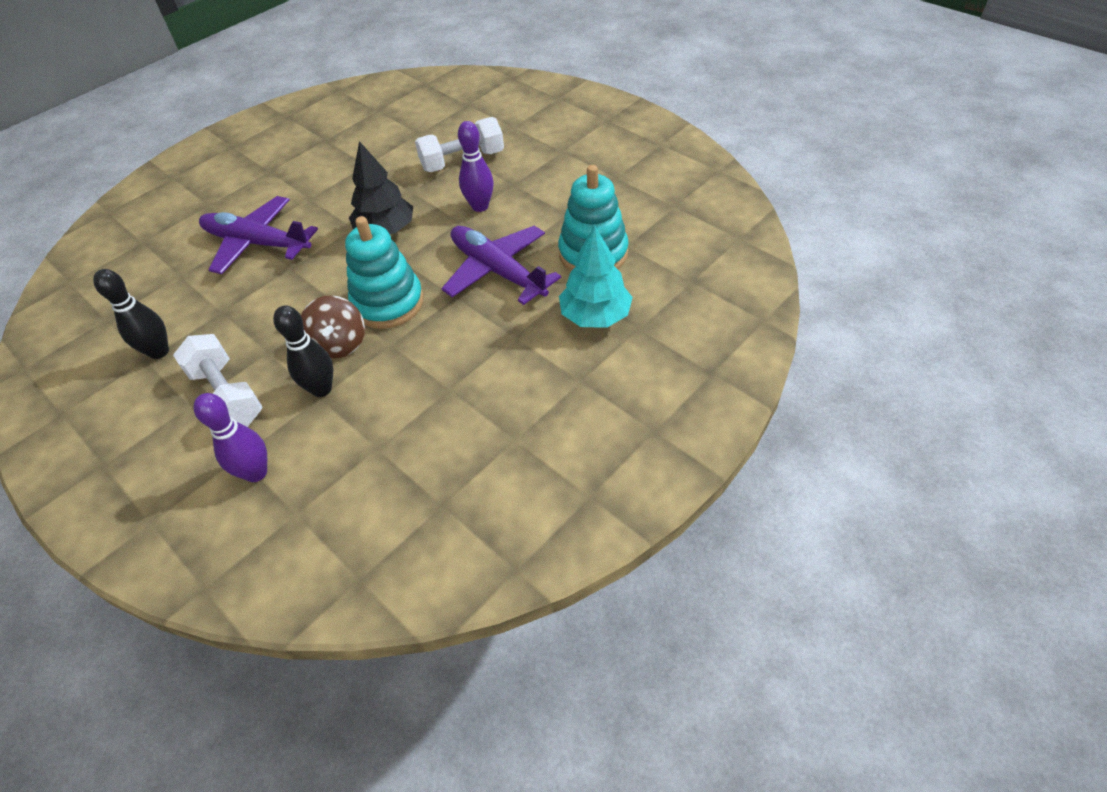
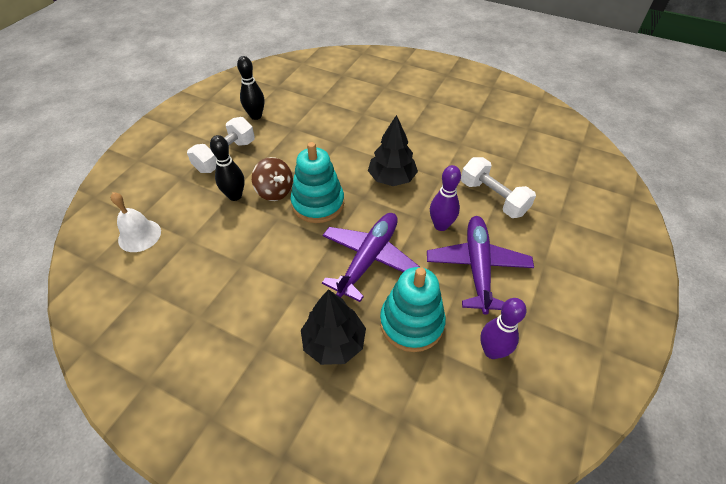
camera: 70 degrees right, 0 degrees up
(256, 473) = (169, 189): purple bowling pin -> purple bowling pin (492, 351)
(258, 243) = (356, 121): purple plane -> purple plane (477, 267)
(335, 512) = (139, 235): none -> white bell
(339, 344) = (275, 191): brown spinning top -> brown spinning top turned 105 degrees counterclockwise
(595, 316) = (334, 342): turquoise tree -> black tree

